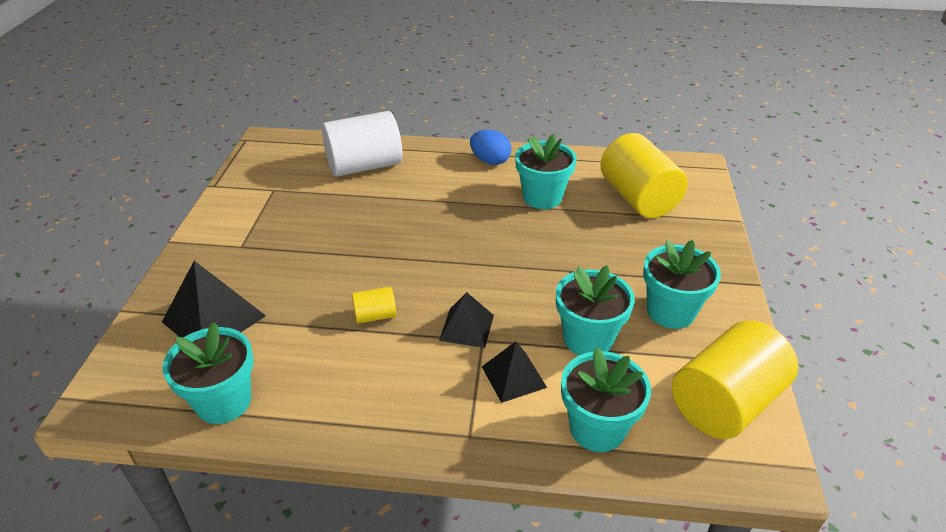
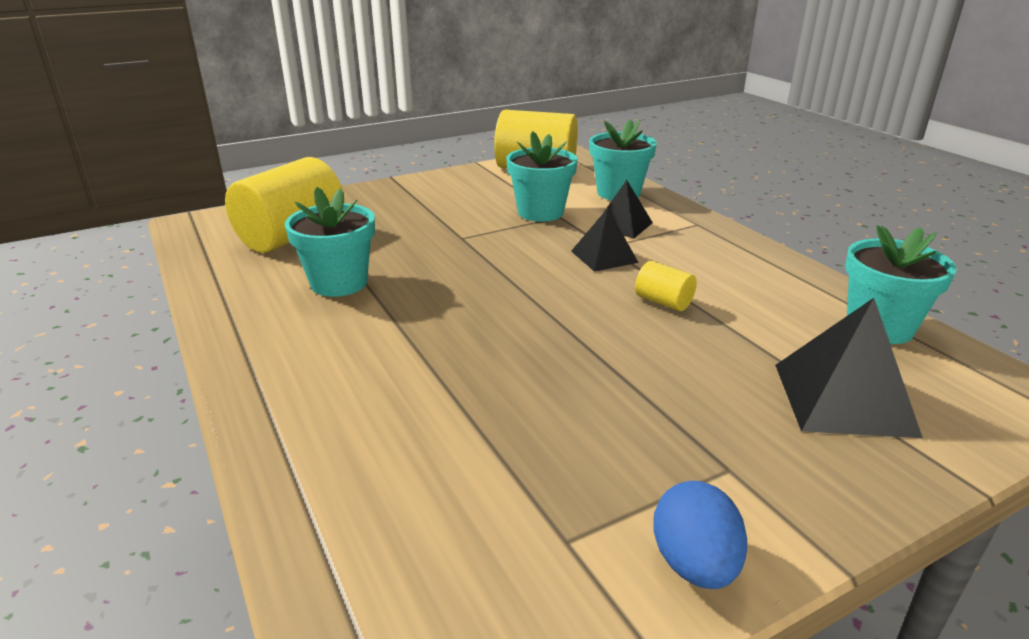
camera: 125 degrees left, 10 degrees down
(364, 166) = (380, 464): white cylinder -> none
(490, 161) = (267, 346): blue egg -> blue egg (694, 564)
(670, 311) = (465, 194): turquoise flower pot -> none

